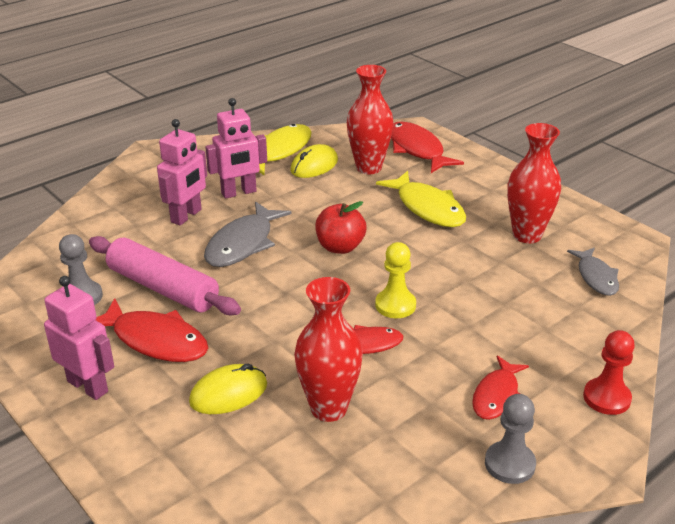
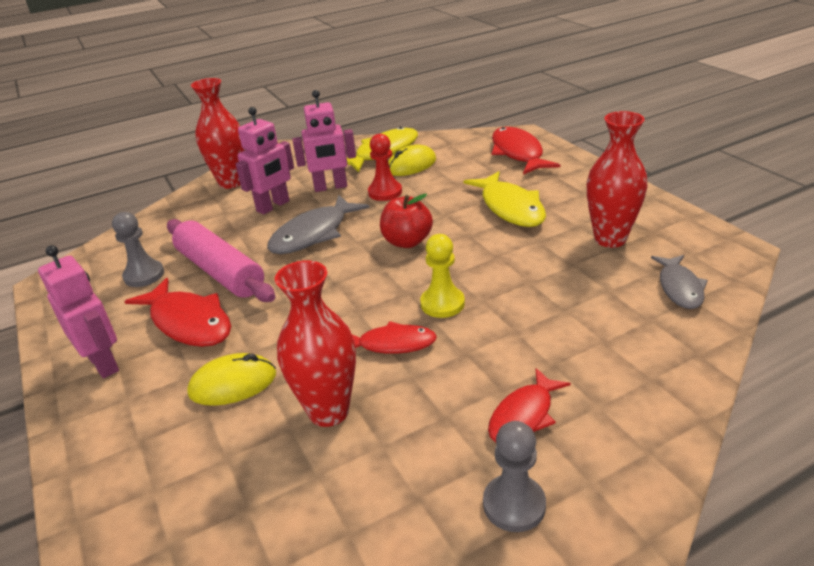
camera: 15 degrees right, 0 degrees up
(369, 168) = (463, 168): red vase -> red vase (231, 182)
(606, 398) = (660, 432): red pawn -> red pawn (385, 192)

